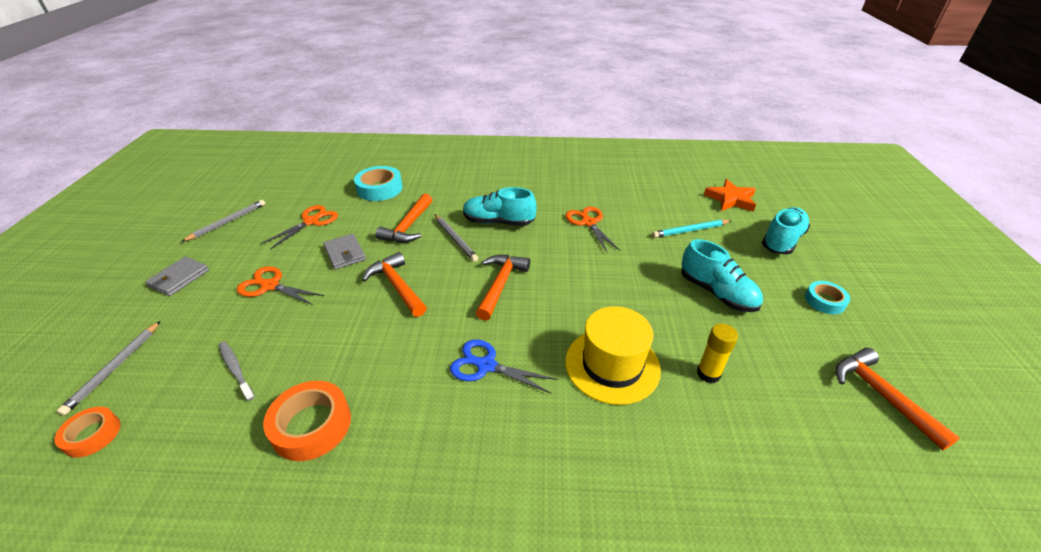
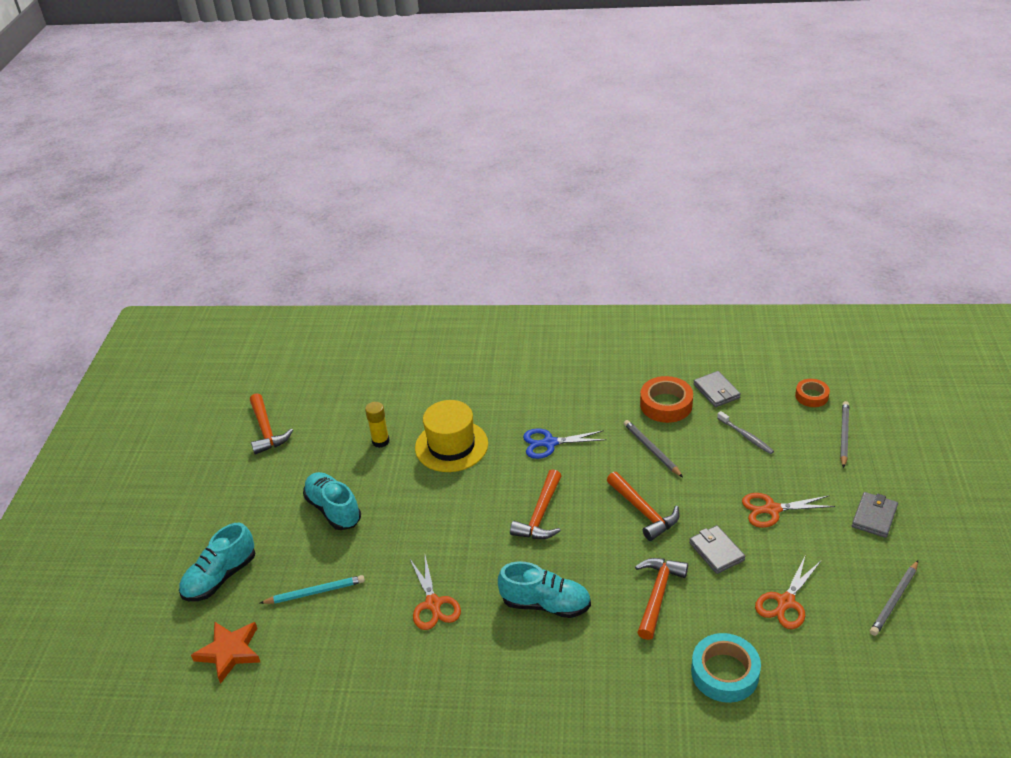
camera: 175 degrees left, 0 degrees up
(223, 450) = (716, 391): none -> grey wallet
(270, 286) = (772, 509): orange scissors -> orange scissors turned 150 degrees clockwise
(455, 239) = (596, 575): grey pencil -> grey pencil (651, 450)
(486, 365) = (549, 443): blue scissors -> blue scissors turned 150 degrees clockwise
(824, 301) = (240, 503): turquoise tape -> none

